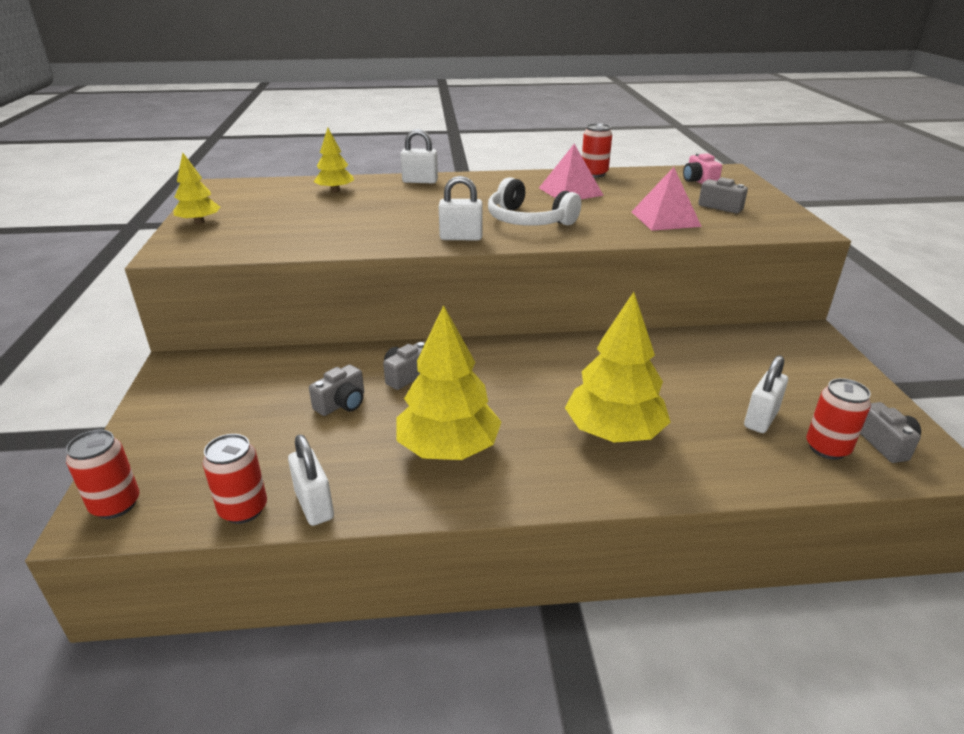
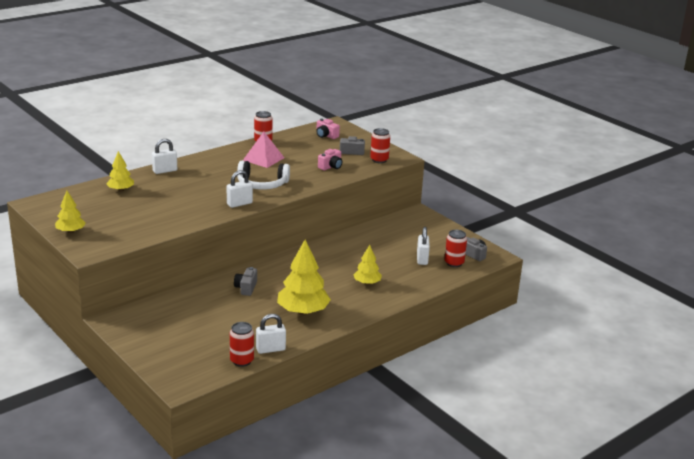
camera: 35 degrees left, 5 degrees down
(115, 505) = (181, 379): red can -> red can (379, 160)
(314, 505) = (270, 349): white padlock -> white padlock turned 45 degrees counterclockwise
(342, 404) = (230, 310): grey camera -> none
(614, 432) = (367, 283): yellow tree -> yellow tree, size x0.56
(665, 219) = (331, 167): pink pyramid -> pink camera

